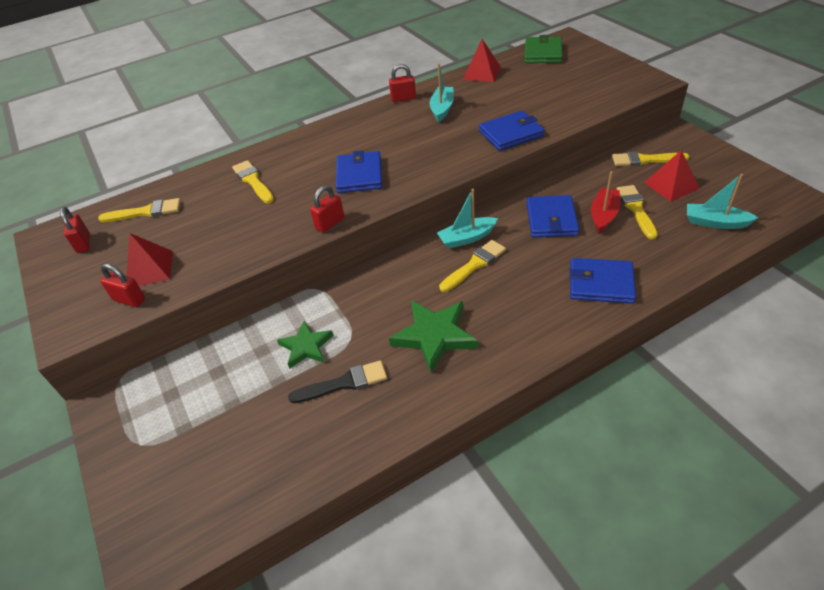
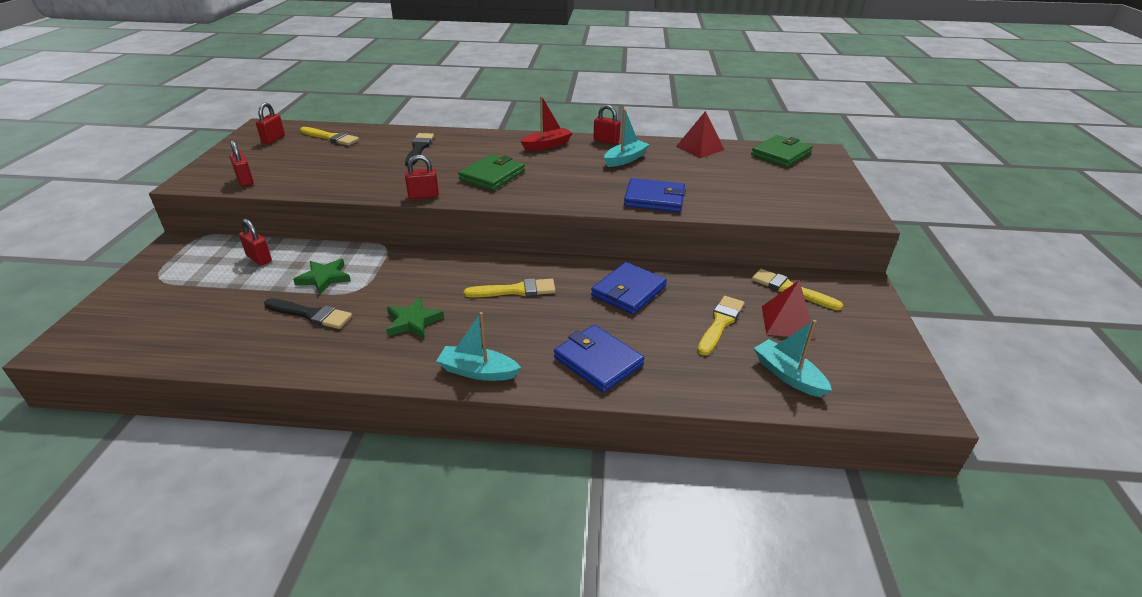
camera: 30 degrees right, 10 degrees down
(149, 269) = (282, 169): red pyramid -> none
(215, 366) = (259, 258): none -> red padlock
(253, 181) = (419, 148): yellow brush -> black brush
(359, 175) = (492, 175): blue wallet -> green wallet
(434, 336) = (413, 321): green star -> green star, size x0.65
(467, 238) = (538, 269): turquoise boat -> turquoise boat (478, 371)
(603, 215) = (681, 312): red boat -> red boat (547, 145)

